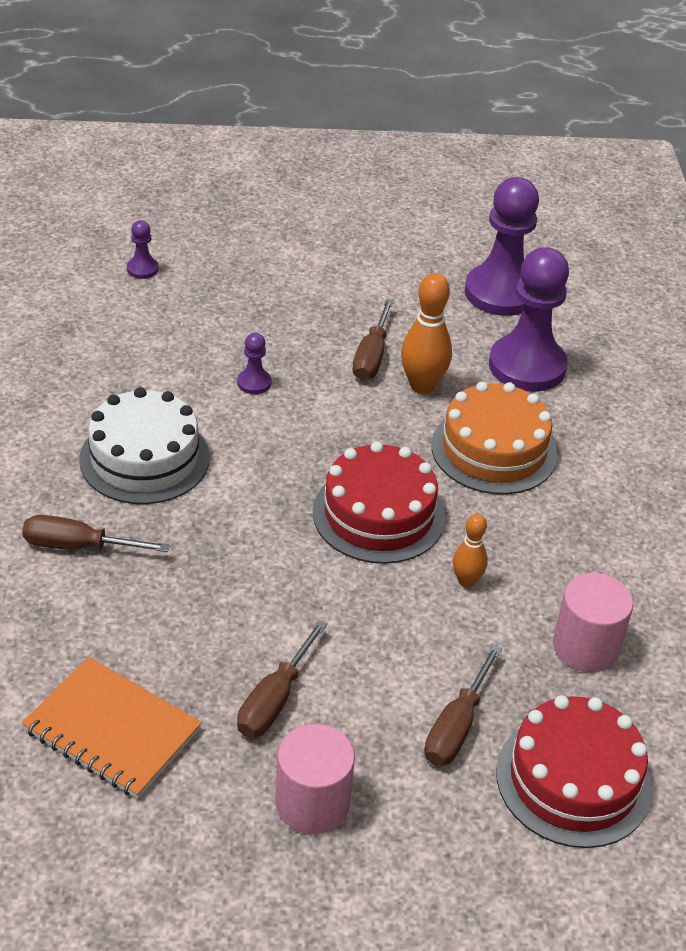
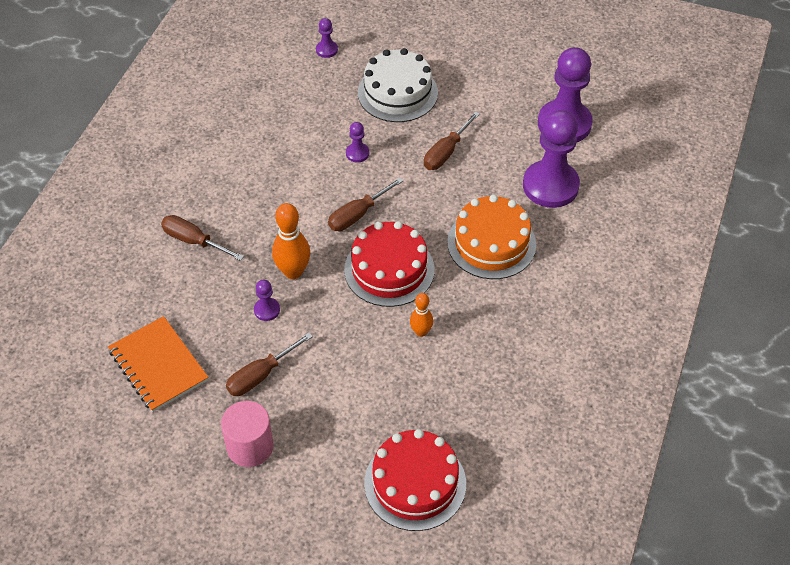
camera: 25 degrees right, 10 degrees up
(144, 458) = (262, 191): white cake -> white cake (397, 93)
(236, 610) = (267, 310): none -> purple pawn
(422, 386) = (468, 183): orange bowling pin -> orange bowling pin (293, 272)
(457, 726) = (362, 426): brown screwdriver -> brown screwdriver (358, 214)
(586, 647) = (474, 399): pink cylinder -> none

